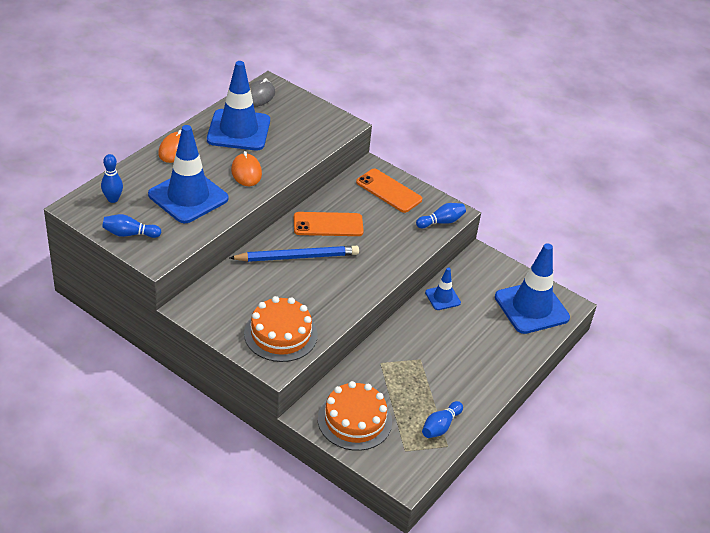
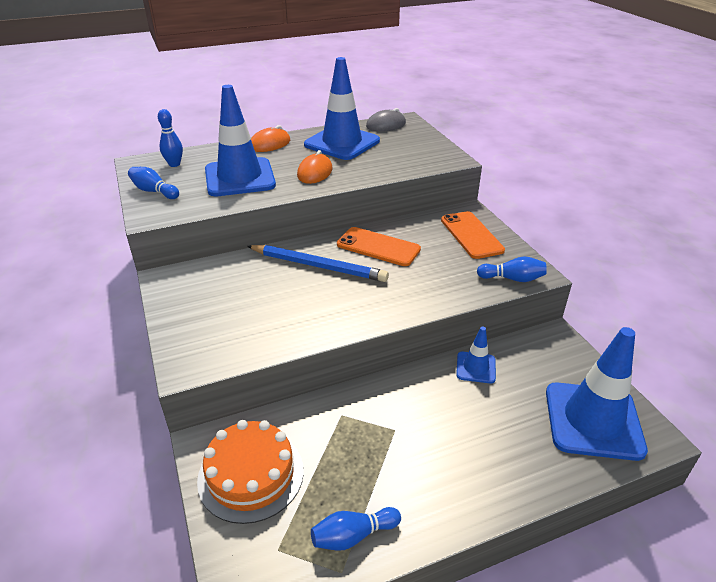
camera: 35 degrees right, 5 degrees down
(280, 334) = (225, 334): orange cake -> none

